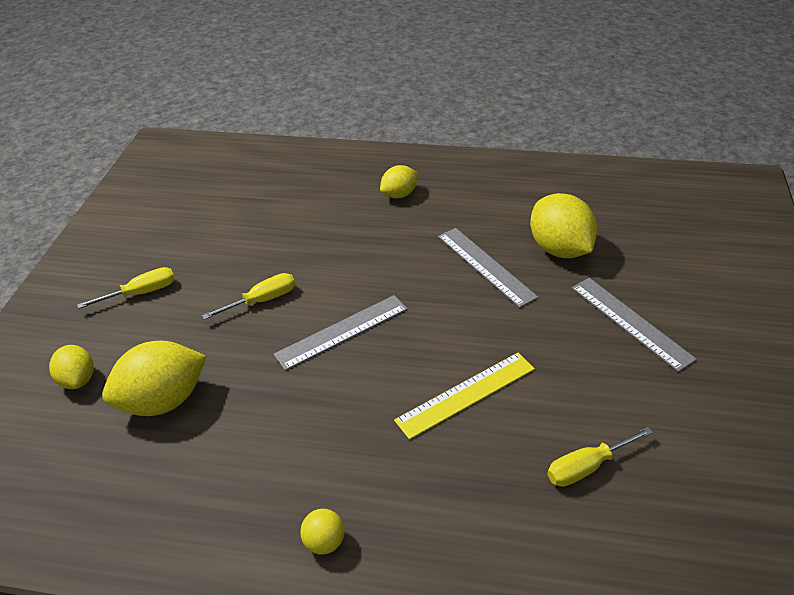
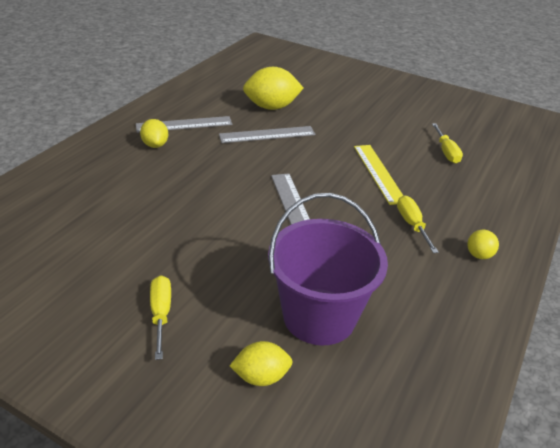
camera: 75 degrees left, 5 degrees down
(163, 400) = (319, 316): yellow lemon -> purple bucket
(262, 300) = (230, 238): yellow screwdriver -> yellow screwdriver (412, 225)
(630, 322) = (348, 107): grey ruler -> grey ruler (184, 124)

